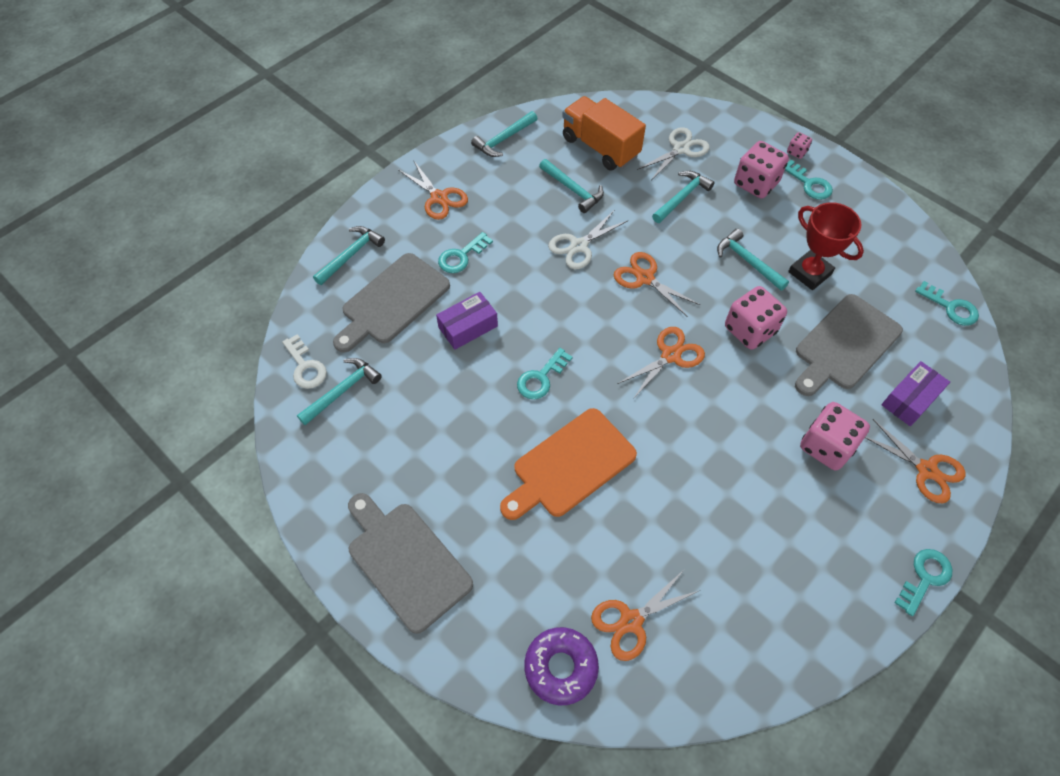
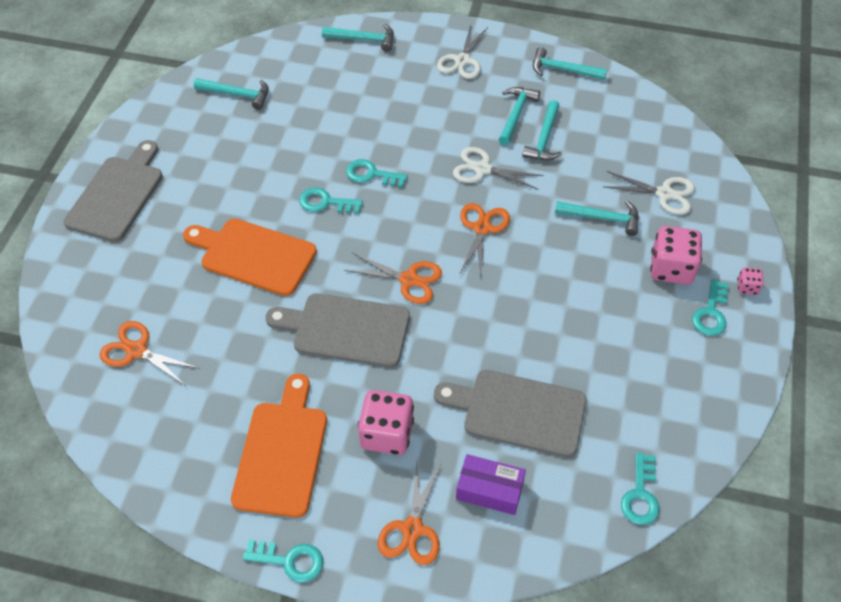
camera: 60 degrees right, 5 degrees down
(305, 366) = (245, 65): white key -> none
(393, 302) = (336, 83): grey cutting board -> grey cutting board (346, 330)
(439, 198) = (462, 60): orange scissors -> white scissors
(461, 256) = (412, 101): turquoise key -> turquoise key (371, 174)
(468, 327) = (344, 137): purple box -> none
(561, 667) = (77, 321): purple donut -> none
(600, 147) = (613, 136): orange truck -> none
(747, 261) = (563, 297): turquoise hammer -> turquoise hammer (516, 114)
(750, 330) = (480, 328): pink dice -> none
(809, 273) = (588, 353): red trophy -> none
(811, 537) = (281, 452): none -> orange cutting board

